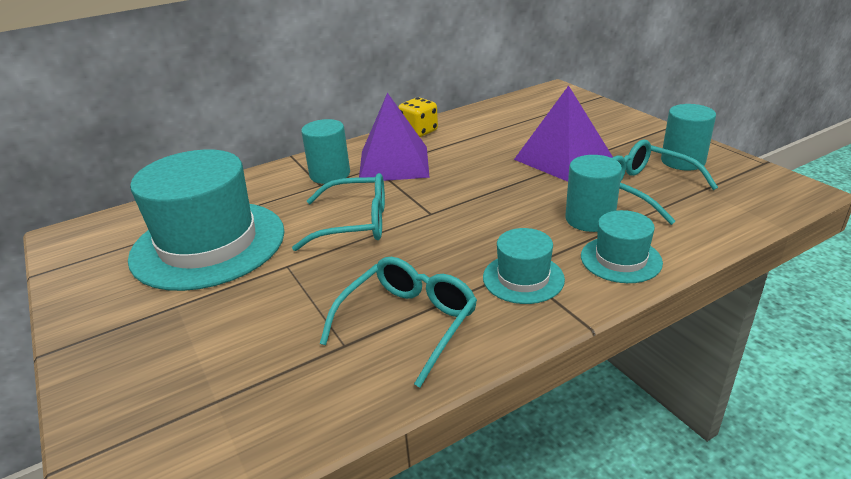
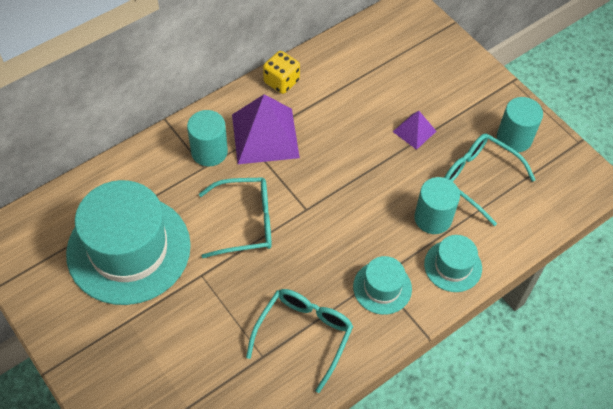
camera: 10 degrees left, 25 degrees up
(563, 158) = (414, 131): purple pyramid -> purple pyramid, size x0.52

